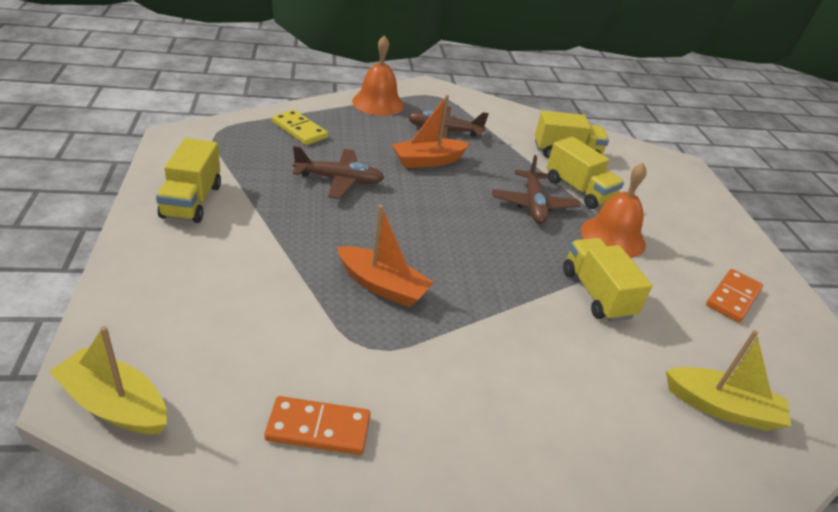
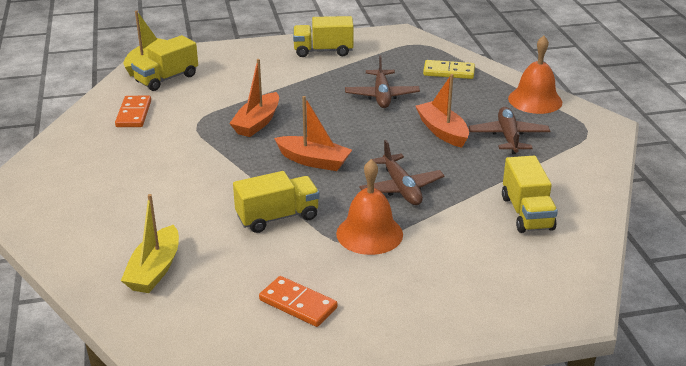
camera: 90 degrees right, 5 degrees down
(299, 130) = (448, 72): yellow domino -> yellow domino turned 60 degrees clockwise
(481, 251) = (313, 161): none -> orange boat
(533, 205) = (401, 188): brown plane -> brown plane turned 105 degrees counterclockwise
(578, 190) = (446, 217): yellow truck -> yellow truck (167, 79)

